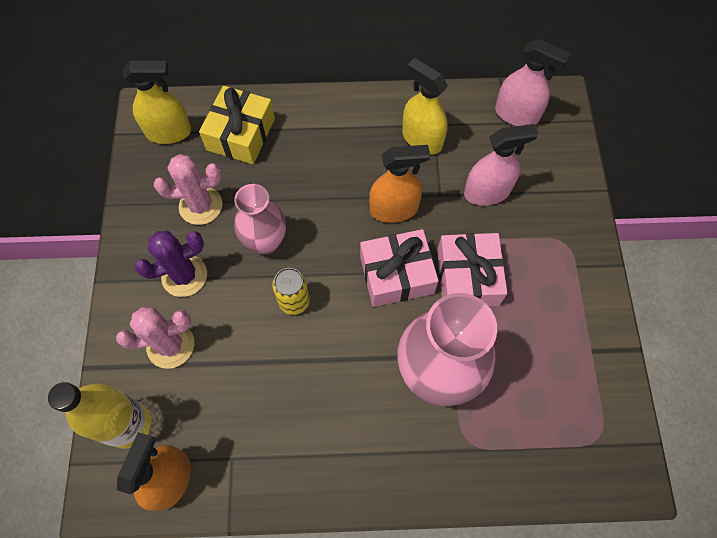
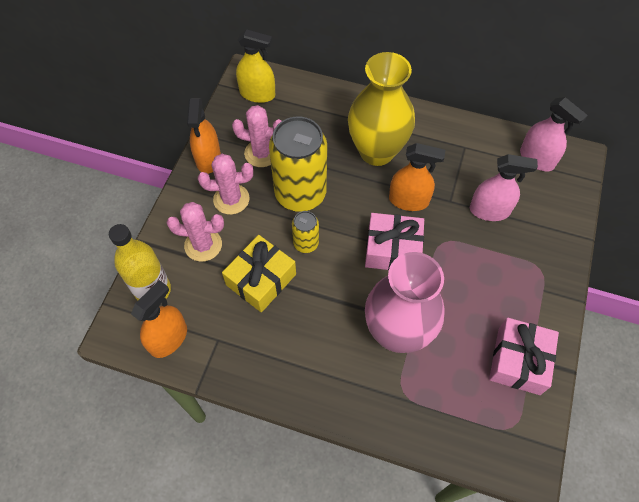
camera: 20 degrees right, 5 degrees down
(137, 233) = (208, 159): none -> orange spray bottle
(184, 276) = (231, 199): purple cactus -> pink cactus
(241, 134) = (310, 111): yellow gift -> yellow gift (261, 279)
(265, 242) = (300, 194): pink vase -> yellow can
(336, 161) = (376, 151): none -> yellow vase
(422, 139) = (451, 155): yellow spray bottle -> none
(467, 277) = (449, 269): pink gift -> pink gift (518, 361)

